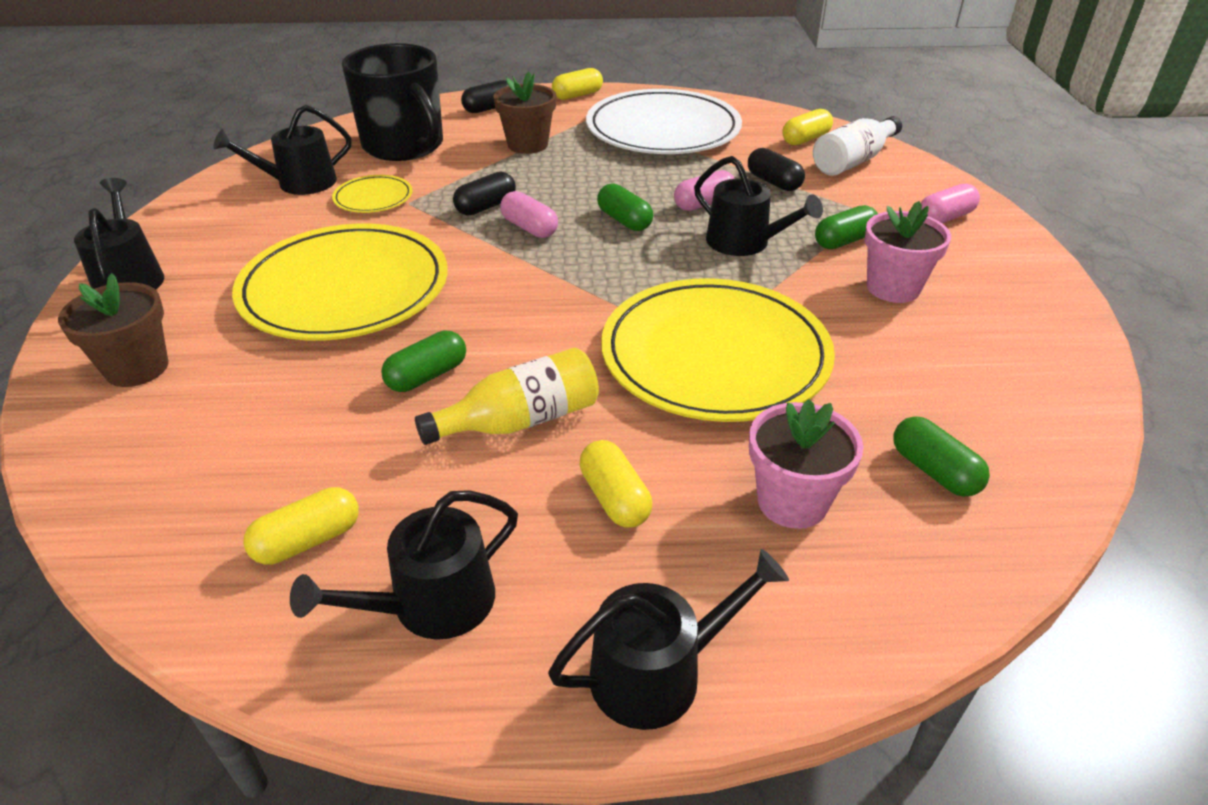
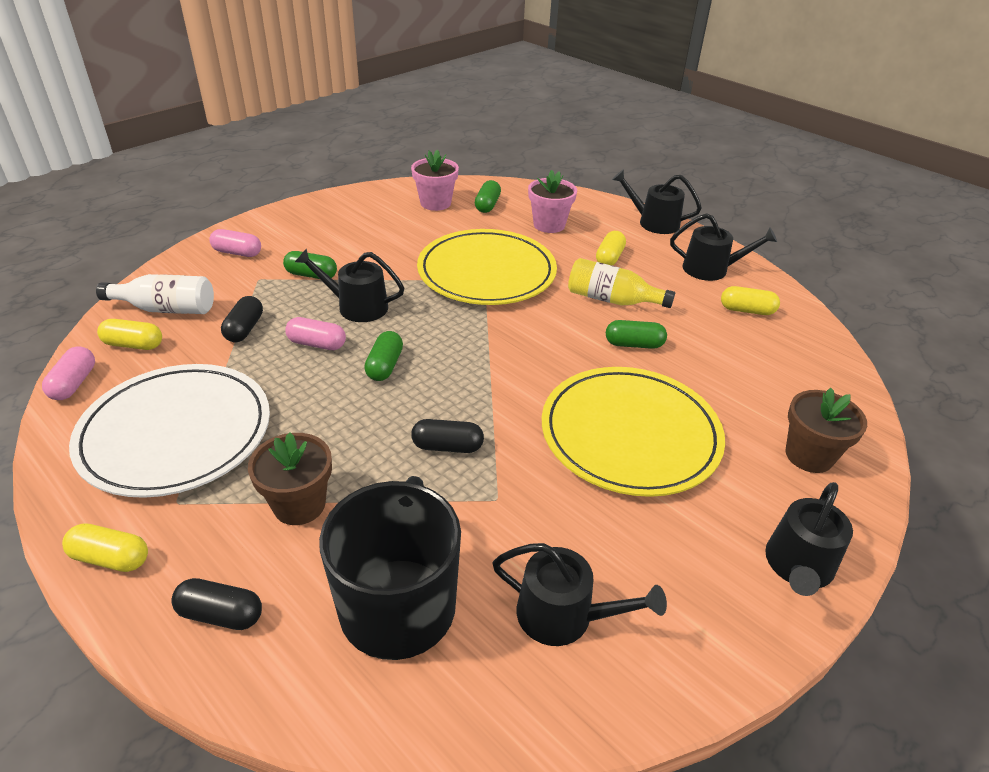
camera: 135 degrees left, 0 degrees up
(373, 198) = (518, 529): yellow plate -> none
(529, 228) = (449, 403): pink capsule -> pink capsule (74, 383)
(744, 243) = (357, 306): black watering can -> black watering can turned 75 degrees counterclockwise
(893, 288) = (352, 246): pink flower pot -> pink flower pot (435, 203)

